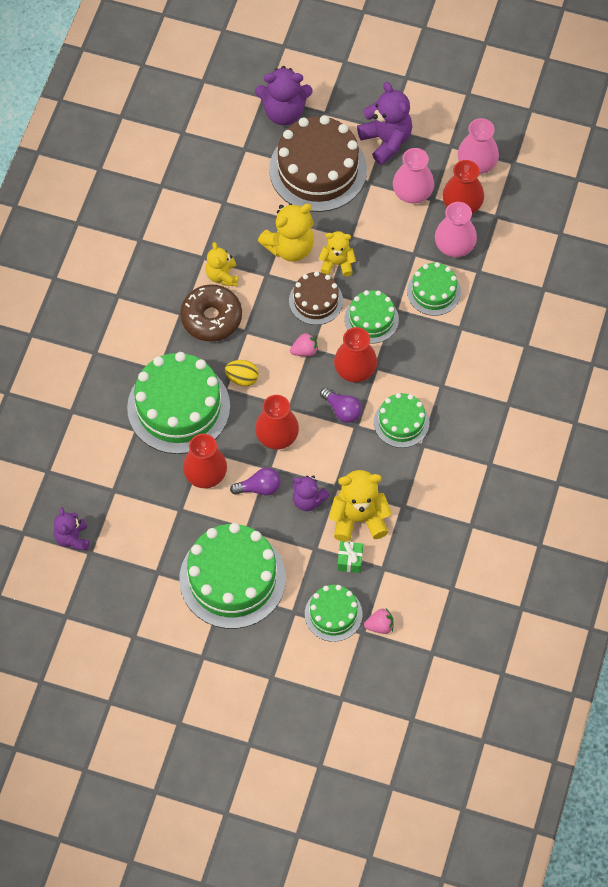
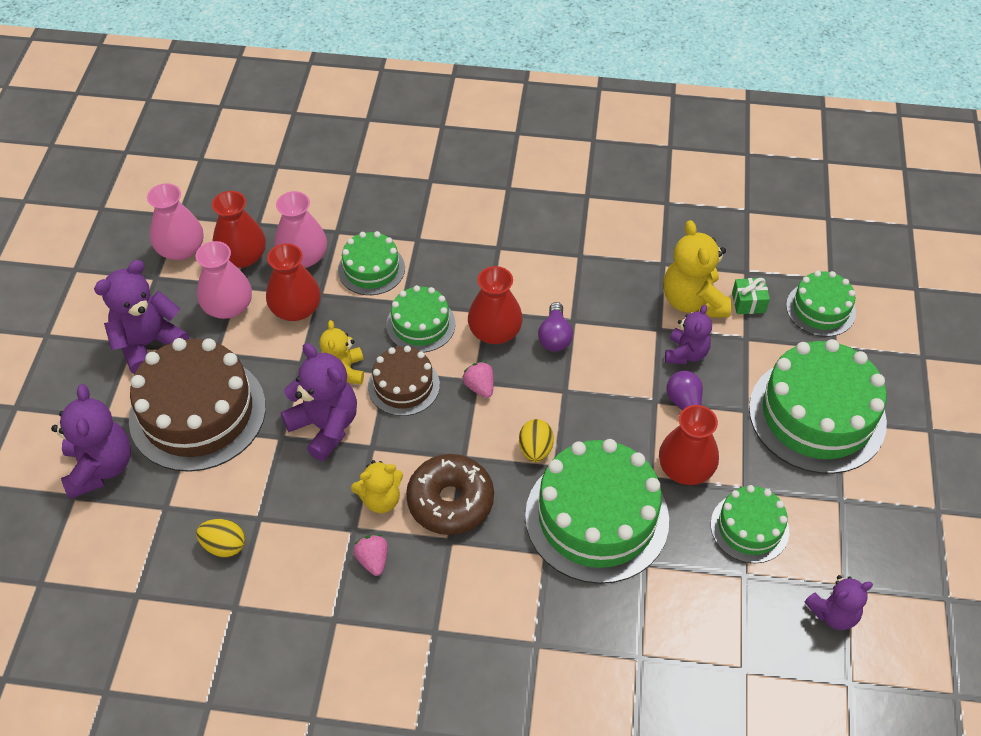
camera: 100 degrees left, 10 degrees down
(207, 181) = (224, 546): none -> yellow egg
(277, 435) = (608, 398): red vase -> red vase (296, 309)
(290, 247) = (325, 426): yellow teddy bear -> purple teddy bear
(342, 410) = (555, 336): purple light bulb -> purple light bulb turned 150 degrees clockwise
(380, 626) = (817, 265): pink strawberry -> pink strawberry (373, 560)
(401, 422) = (556, 278): green cake -> green cake (749, 527)

